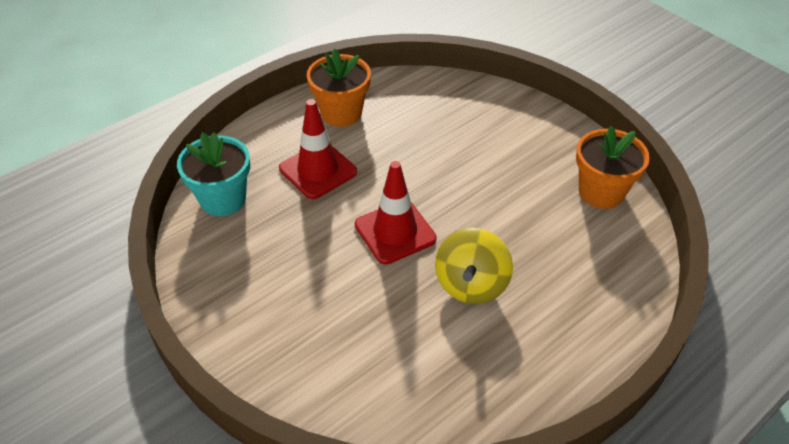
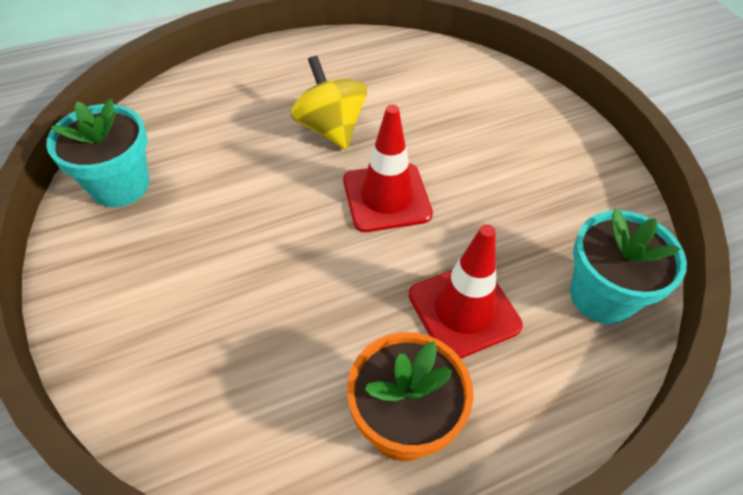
camera: 165 degrees left, 5 degrees up
(471, 284) = (330, 128): yellow spinning top -> yellow spinning top turned 60 degrees counterclockwise
(601, 192) = (120, 185): orange flower pot -> turquoise flower pot

